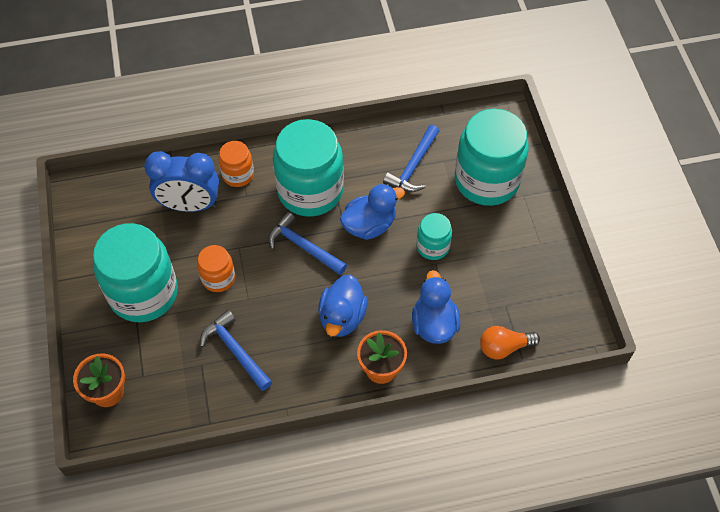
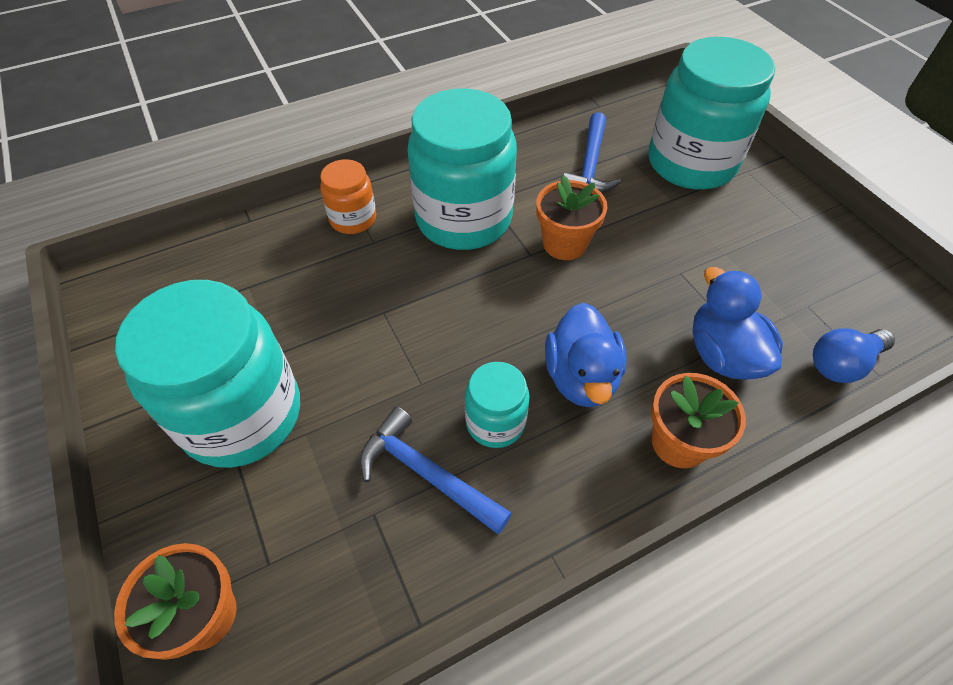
camera: 15 degrees left, 5 degrees down
(190, 205) = (291, 271): blue clock -> none
(218, 278) = (363, 363): orange jar -> none
(303, 247) = (482, 291): blue hammer -> none
(369, 225) = (564, 244): blue duck -> orange flower pot
(433, 246) = (665, 252): turquoise jar -> turquoise jar (495, 422)
(504, 347) = (842, 364): orange light bulb -> blue light bulb

